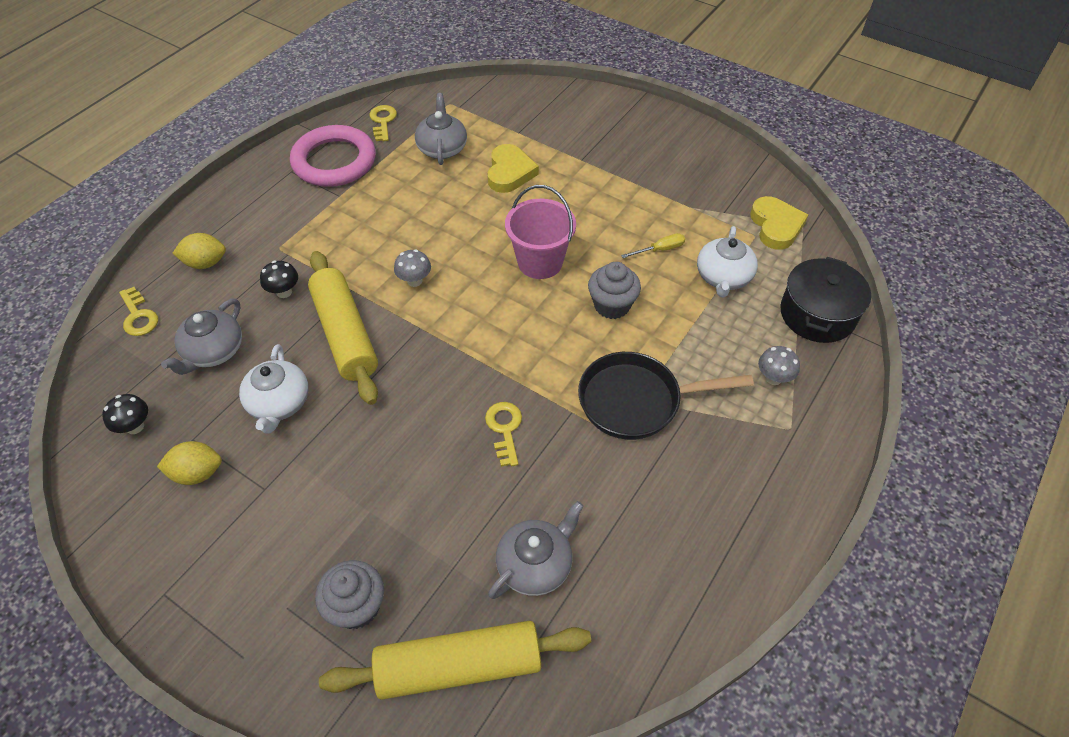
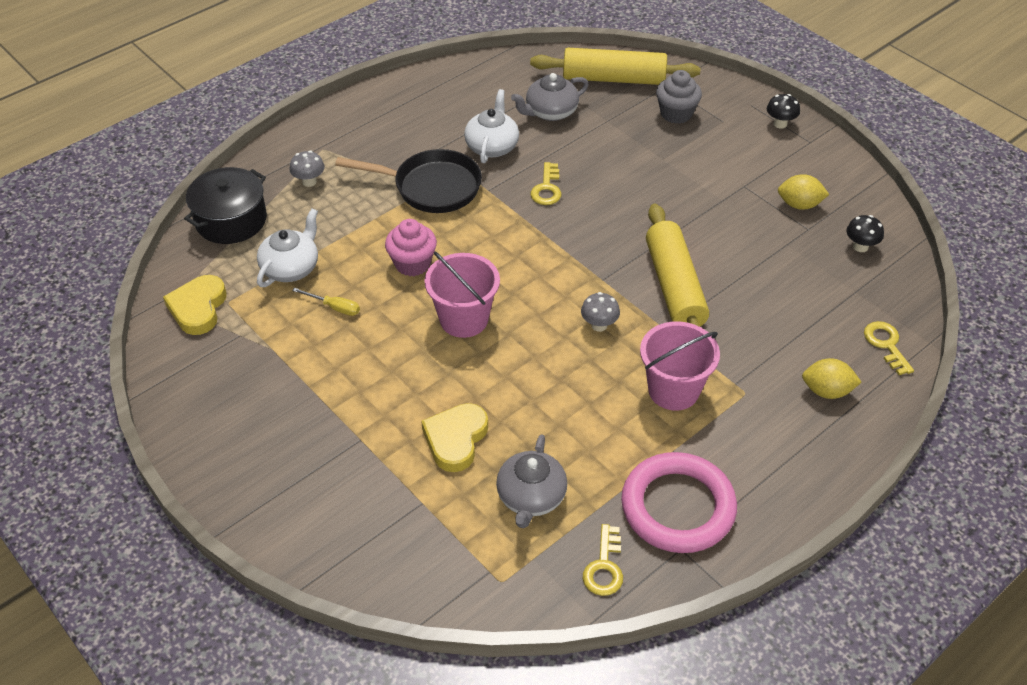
camera: 165 degrees left, 5 degrees down
(213, 352) = (802, 295): grey teapot -> none
(279, 403) = (736, 241): white teapot -> white teapot (492, 146)
(284, 292) = (736, 340): black mushroom -> black mushroom (780, 124)
(341, 238) = (673, 390): none -> pink bucket
(612, 305) = (412, 264): grey cupcake -> pink cupcake
(660, 250) = (334, 307): yellow screwdriver -> yellow screwdriver turned 150 degrees counterclockwise

